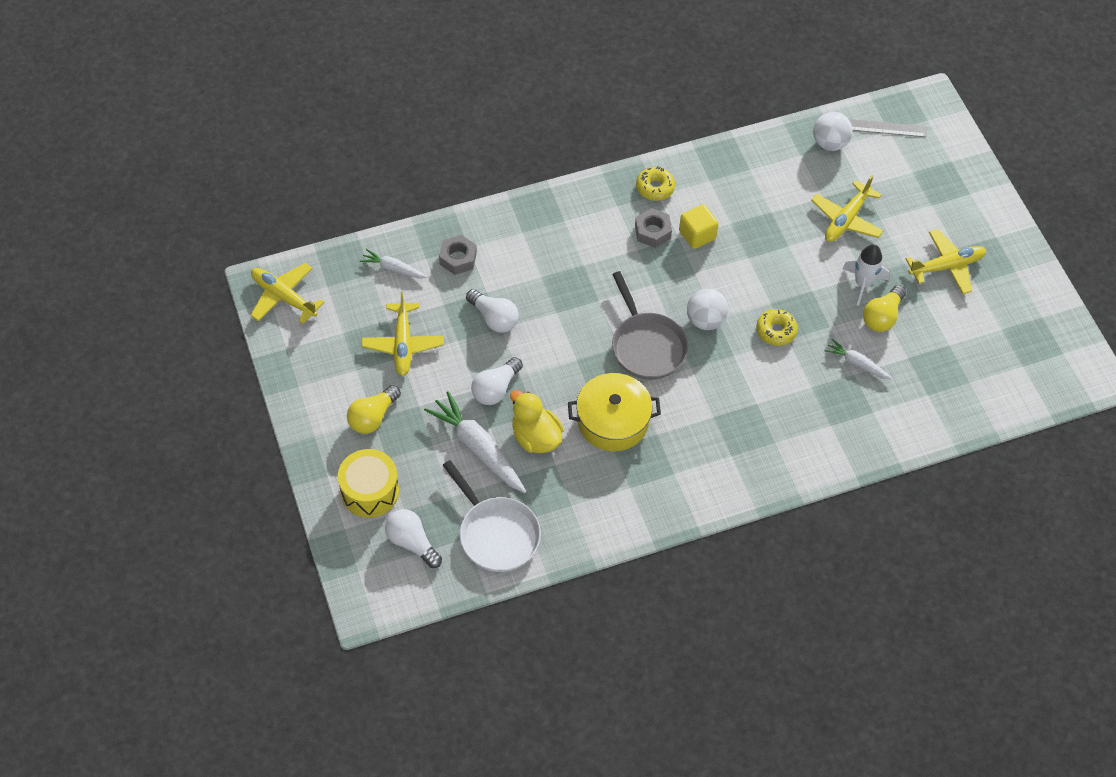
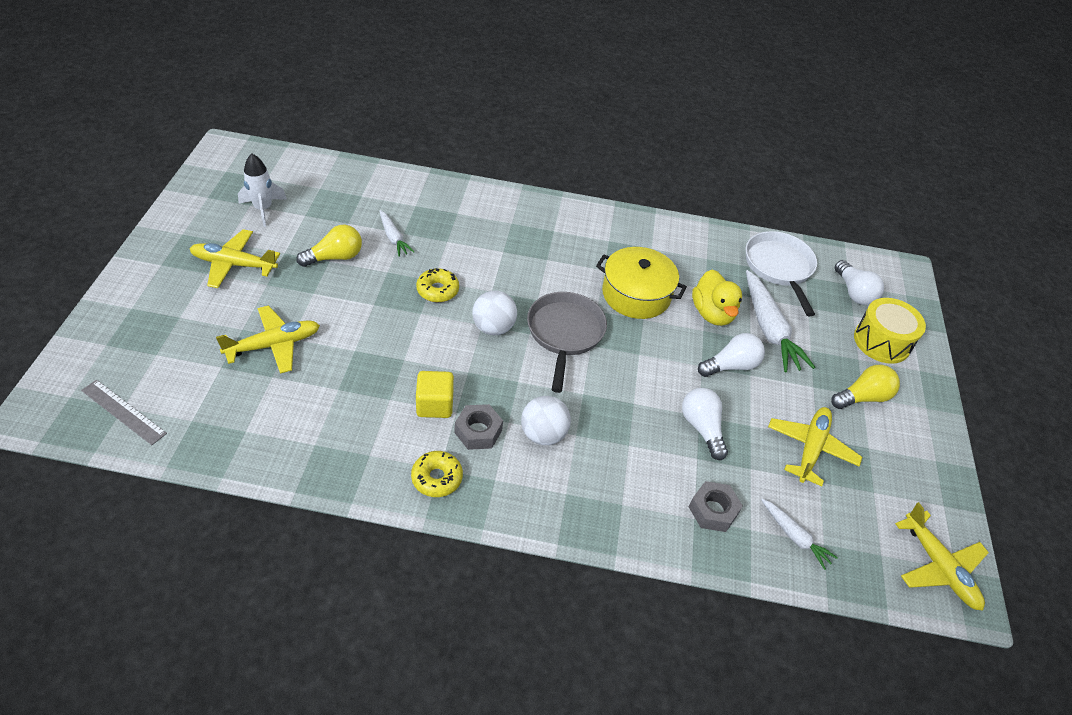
camera: 155 degrees left, 10 degrees down
(829, 143) = (200, 427): white ball -> white ball (543, 434)
(862, 284) = (323, 287): white rocket -> white rocket (263, 209)

